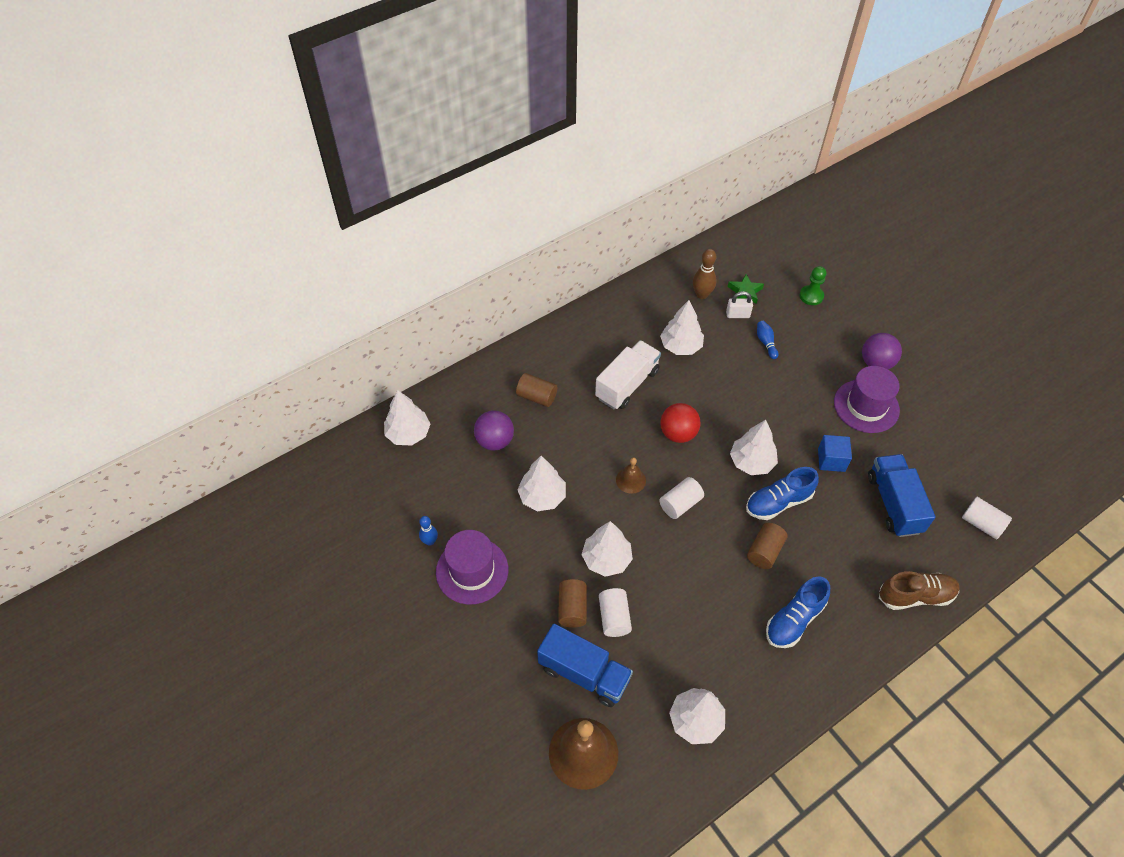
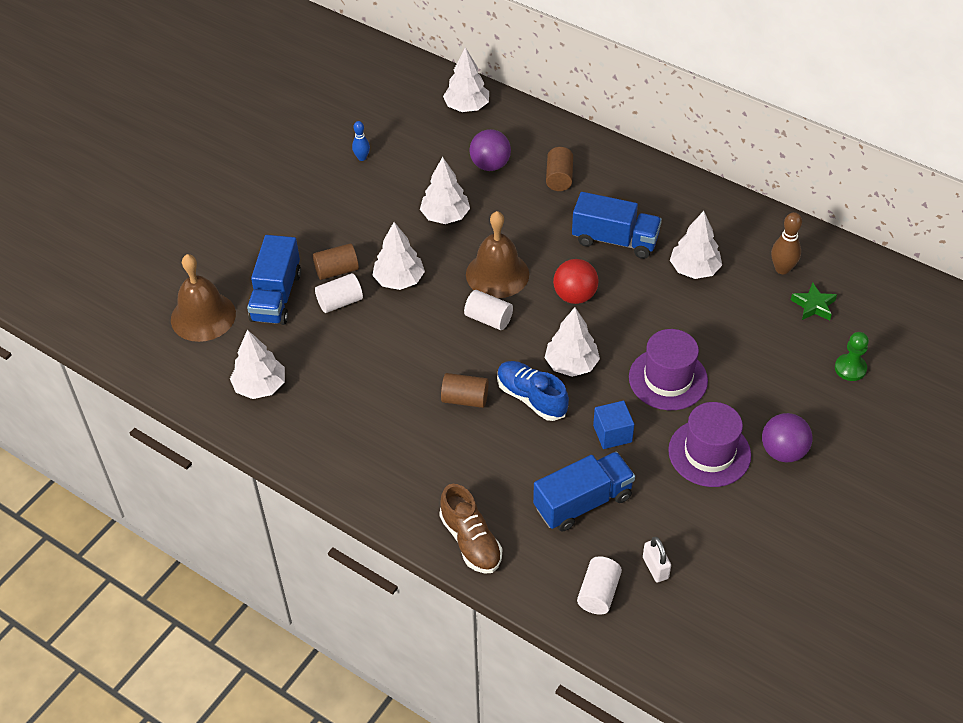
camera: 70 degrees right, 5 degrees down
(472, 570) = (345, 193): purple hat -> purple hat (668, 379)
(627, 384) = (615, 240): white truck -> blue truck
(631, 480) = (497, 274): brown bell -> brown bell, size x1.94
(737, 314) = (773, 307): white padlock -> white padlock (655, 568)
(766, 343) = (747, 341): blue bowling pin -> none
(794, 620) = (396, 439): blue shoe -> none

